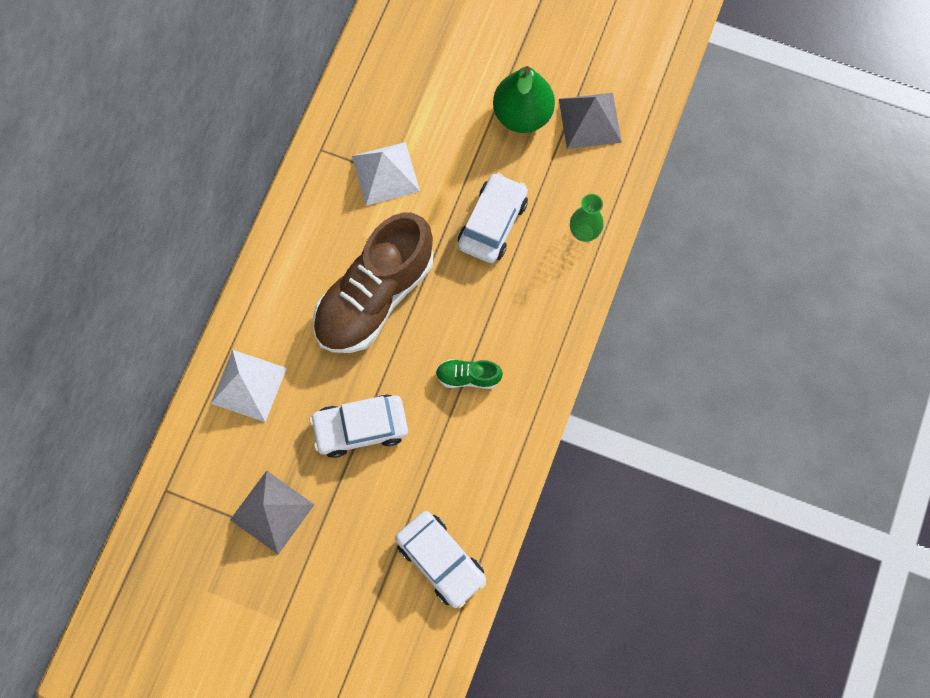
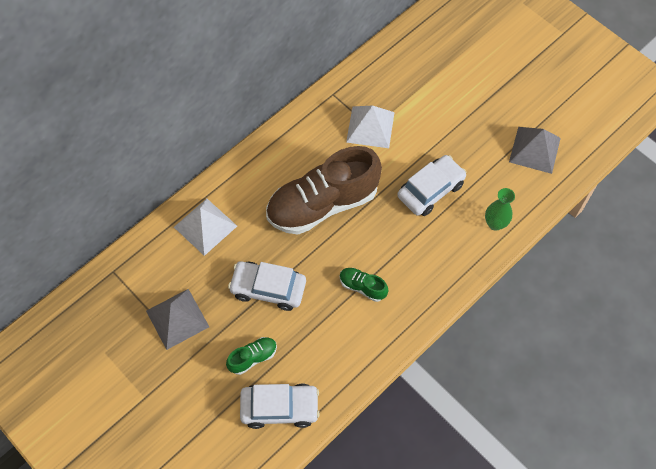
camera: 25 degrees right, 10 degrees down
(383, 517) = (253, 358): none -> green shoe
(441, 560) = (280, 408): white car -> white car turned 75 degrees counterclockwise
(522, 115) = (486, 127): green pear -> none

